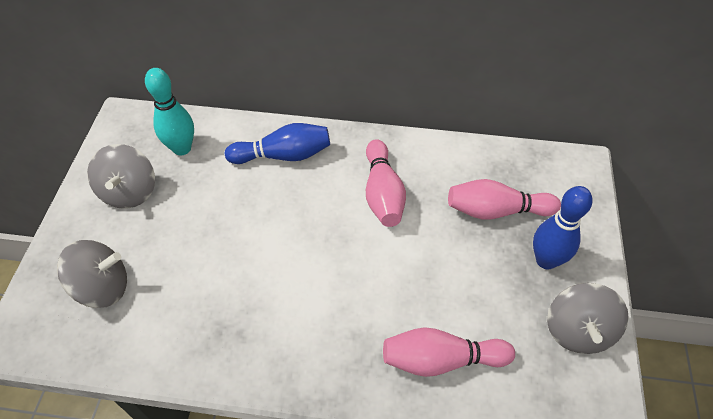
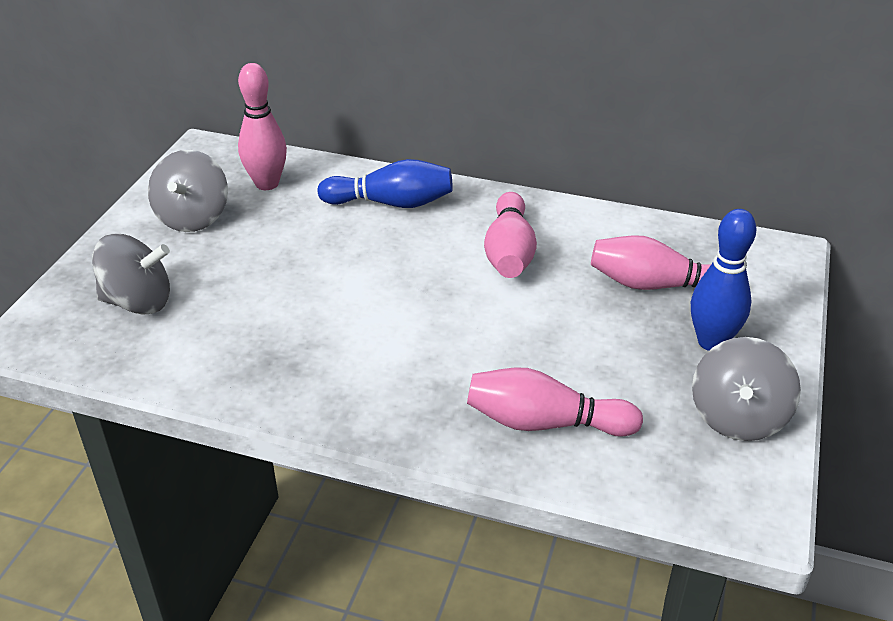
camera: 10 degrees right, 15 degrees down
(182, 148) = (267, 184): turquoise bowling pin -> pink bowling pin

